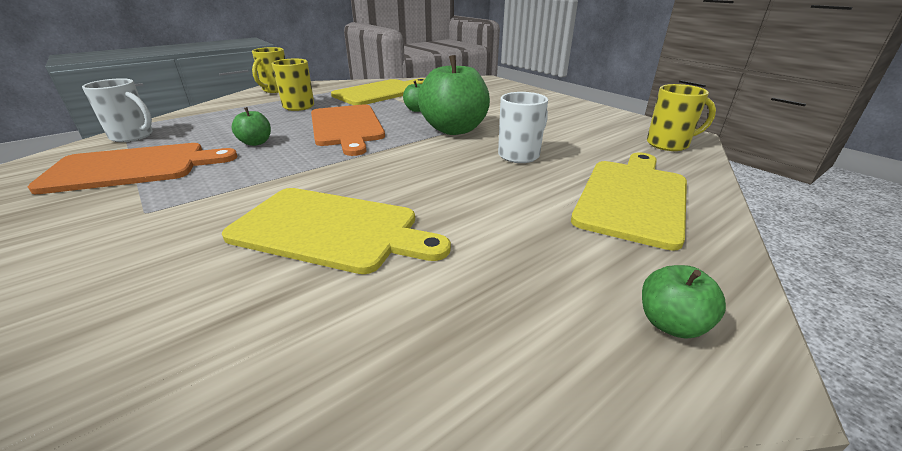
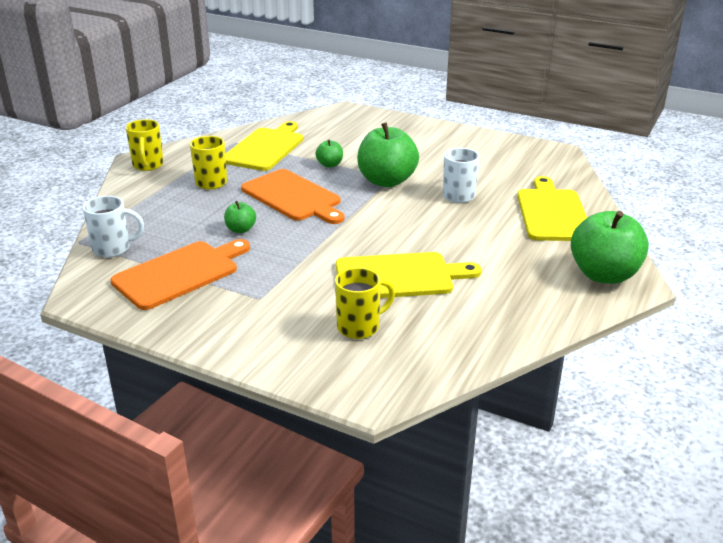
camera: 25 degrees left, 0 degrees up
(669, 144) = (551, 163): yellow mug -> yellow mug (360, 327)
(671, 323) = (604, 275): green apple -> green apple, size x2.12

